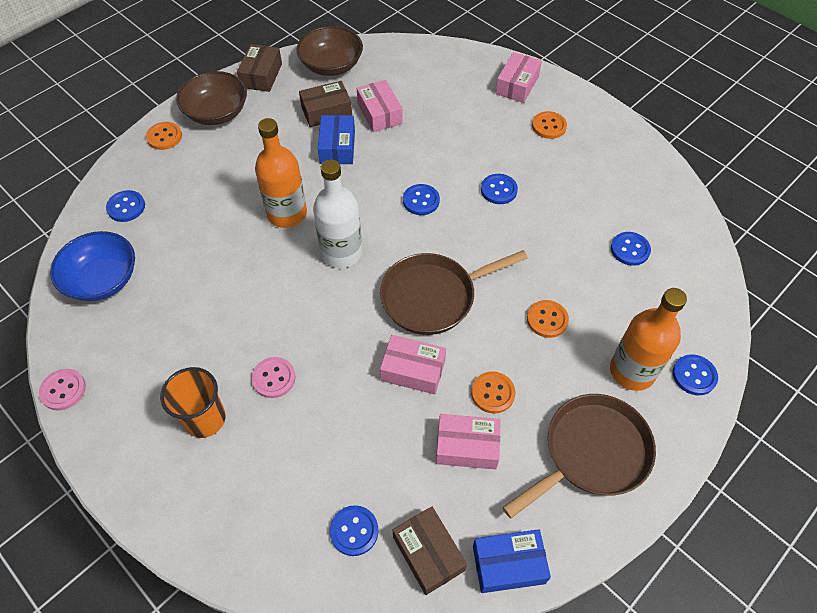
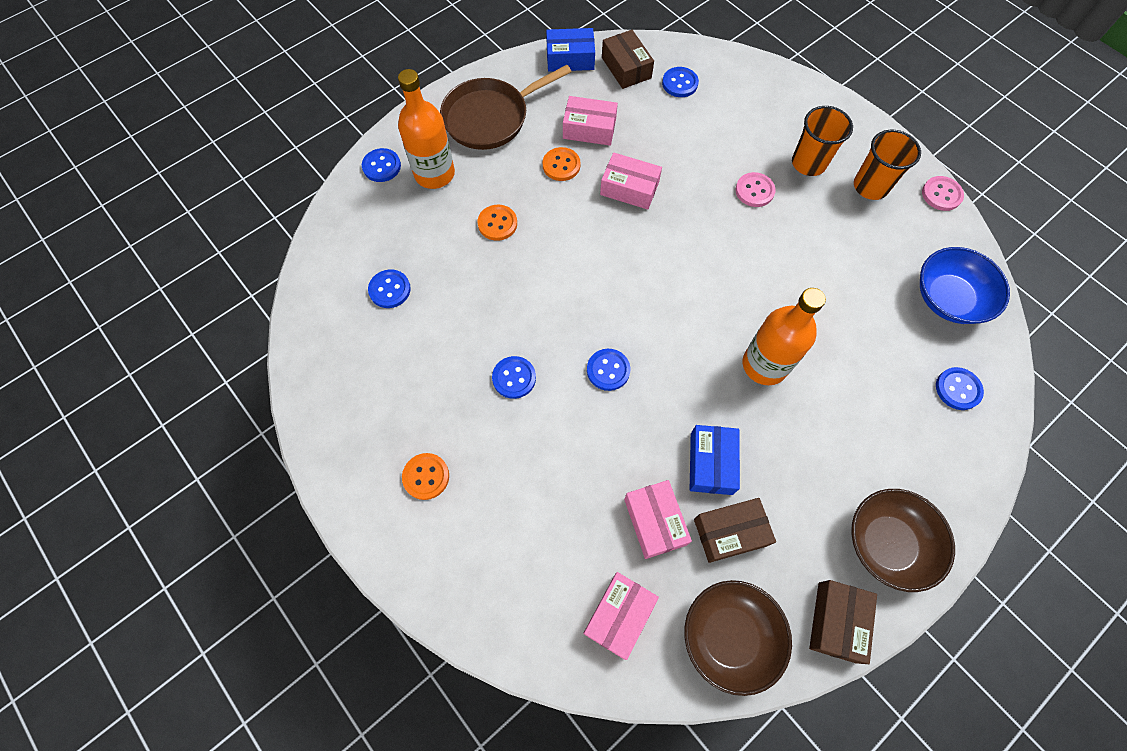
camera: 175 degrees left, 10 degrees up
(141, 394) = (870, 186): none -> orange cup
(164, 137) = (948, 501): orange button -> none
(341, 252) = (699, 310): white bottle -> none
(433, 297) = (604, 254): brown pan -> none
(517, 85) = (450, 564): pink box -> pink box (619, 616)

